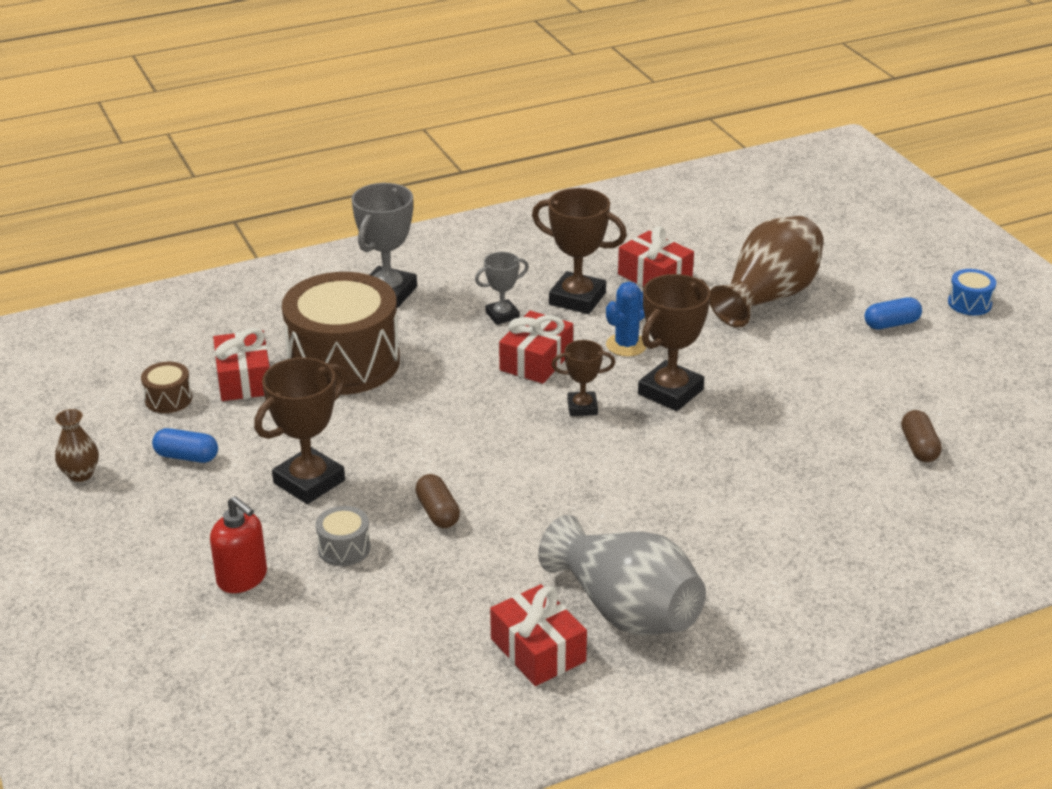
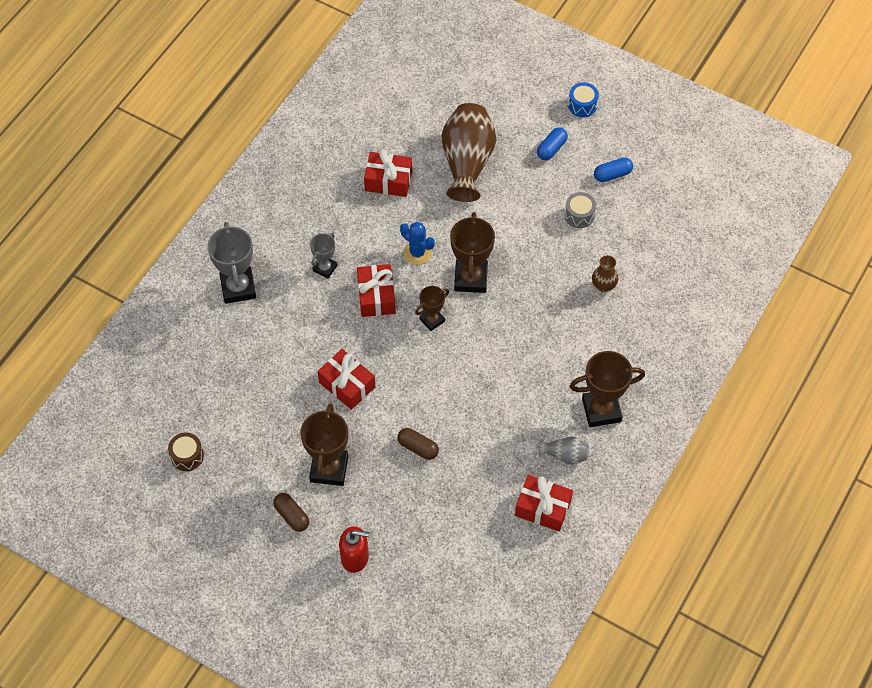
camera: 35 degrees left, 25 degrees up
(80, 474) = (193, 543): brown vase -> brown vase (603, 286)
(187, 456) = (242, 493): blue capsule -> blue capsule (612, 174)
(244, 379) = (218, 413): red gift -> red gift (347, 385)
(344, 362) = (264, 363): brown drum -> none
(344, 548) = (390, 503): grey drum -> grey drum (579, 215)
(577, 299) = (358, 227): brown trophy -> brown trophy (601, 410)
(625, 610) = (565, 455): grey vase -> grey vase, size x0.46
(626, 345) = (417, 253): blue cactus -> blue cactus turned 60 degrees counterclockwise
(919, 447) = (629, 246): brown capsule -> brown capsule (291, 516)

